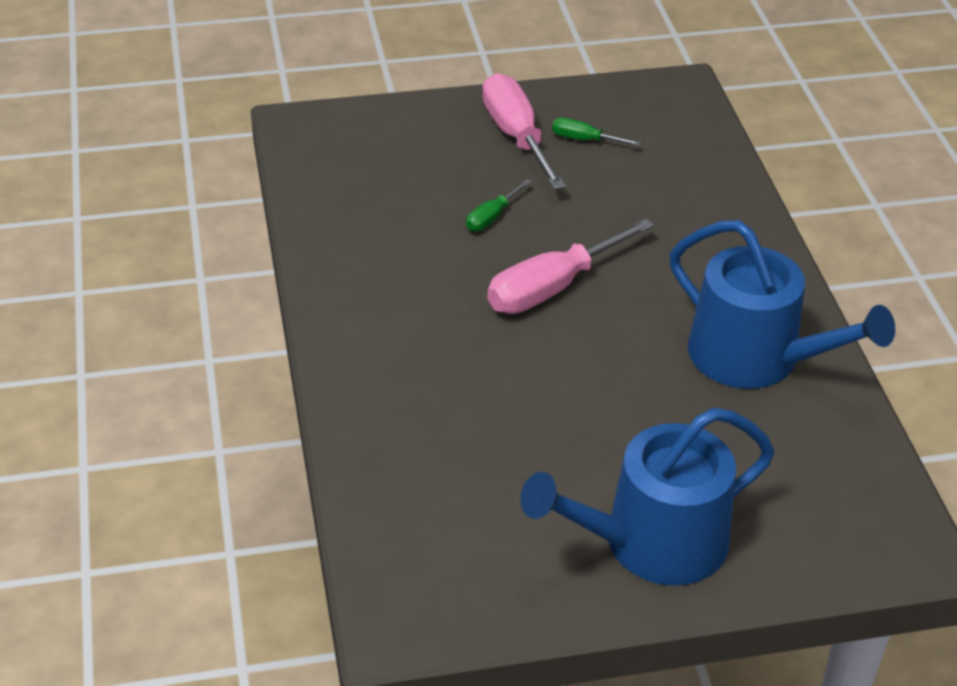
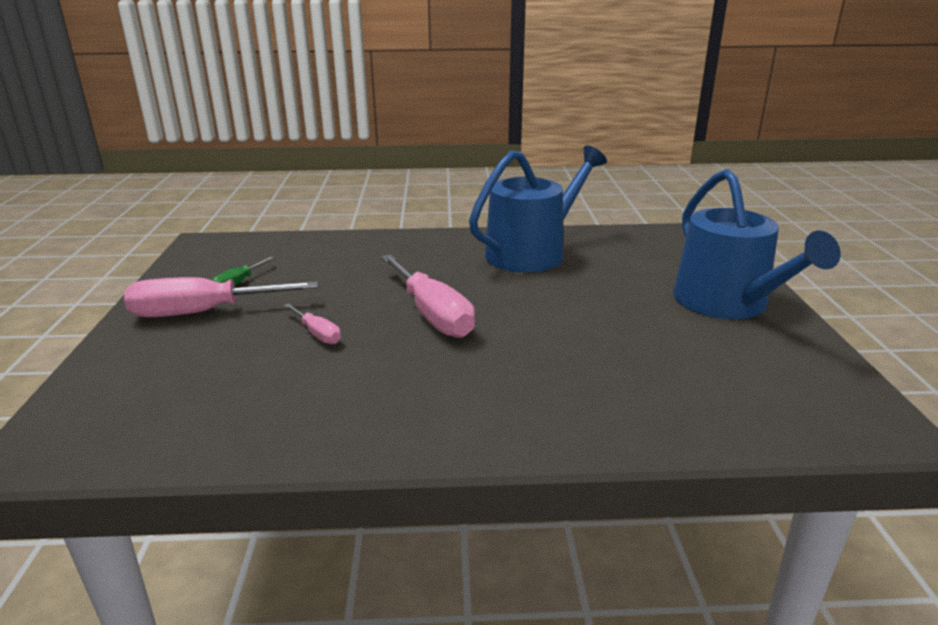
camera: 80 degrees left, 15 degrees down
(492, 217) = (317, 334): green screwdriver -> pink screwdriver

